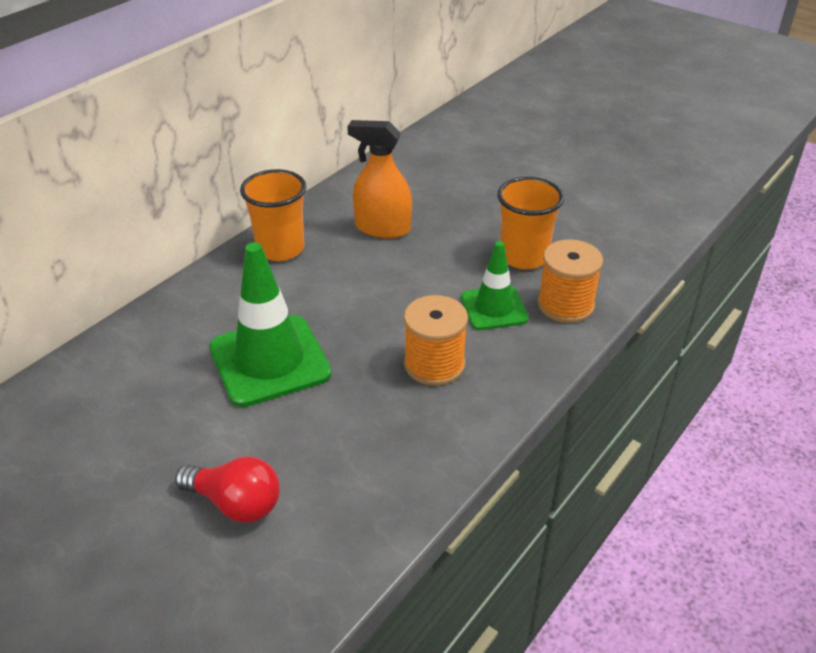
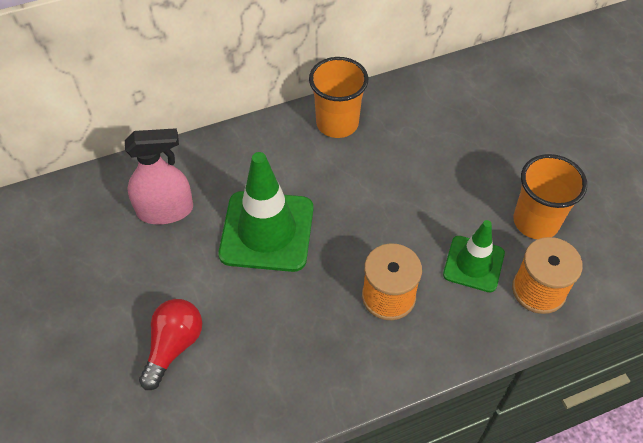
camera: 30 degrees right, 15 degrees up
(139, 386) = (165, 210): none -> pink spray bottle
(235, 503) = (174, 346): red light bulb -> red light bulb turned 120 degrees counterclockwise
(382, 228) = (432, 137): orange spray bottle -> none

